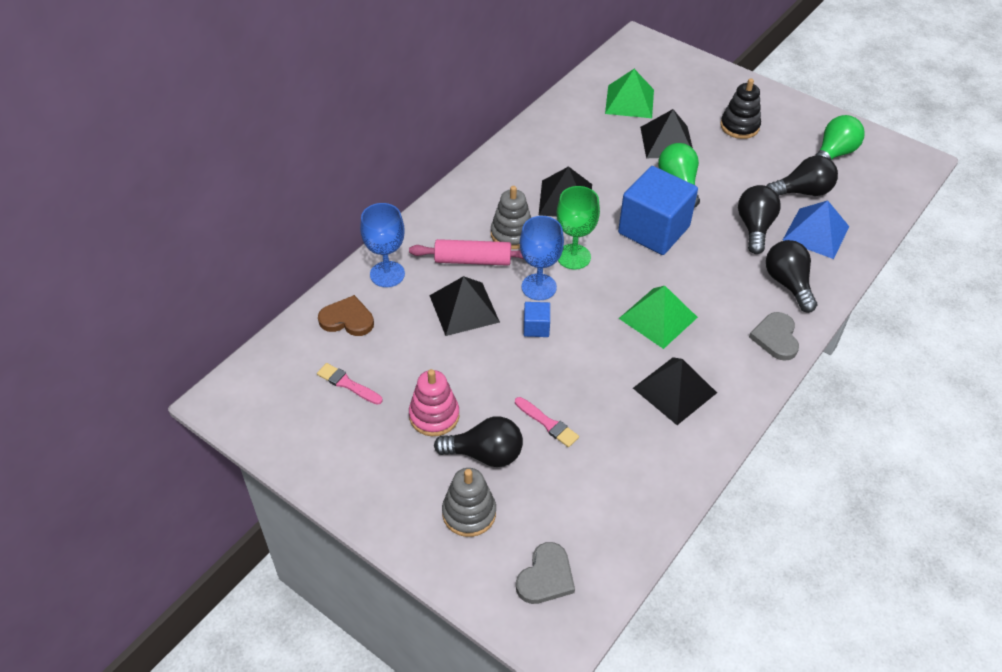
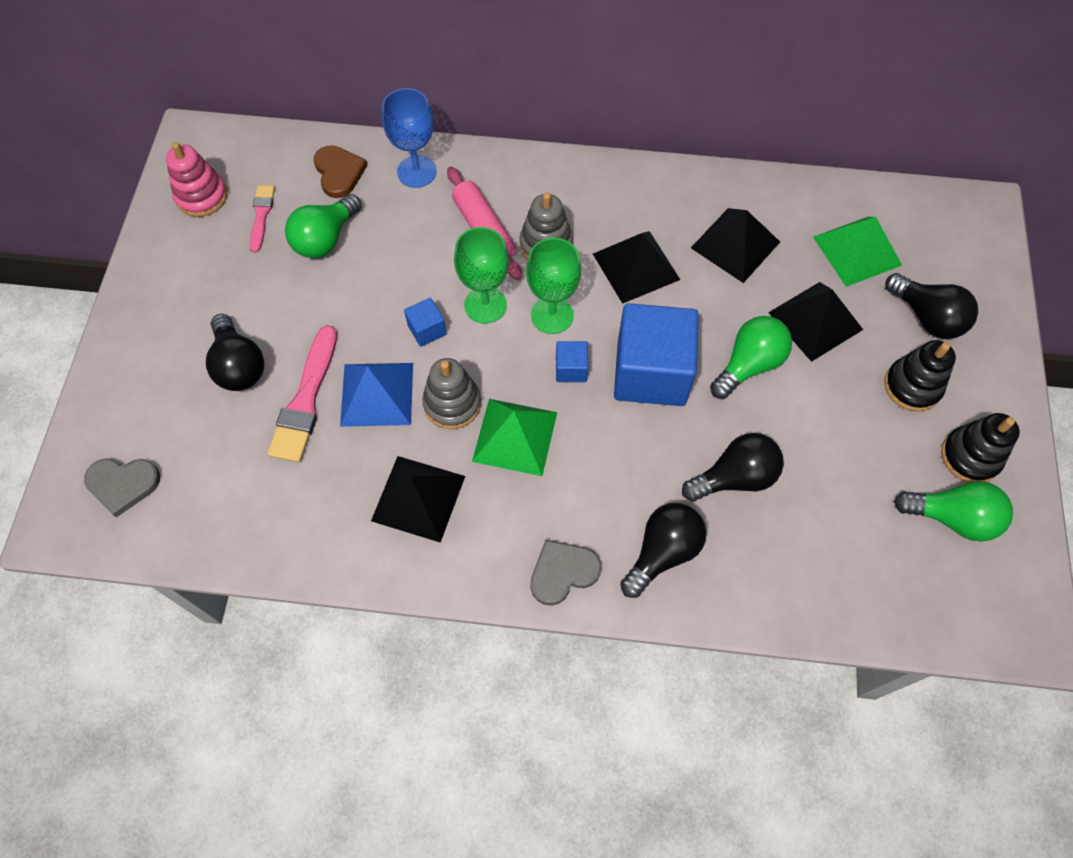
camera: 60 degrees right, 15 degrees up
(405, 353) = (325, 238): none -> green light bulb
(434, 416) = (262, 301): pink stacking toy -> pink stacking toy (202, 196)
(464, 308) = (412, 256): black pyramid -> black pyramid (735, 244)
(469, 513) = (164, 386): grey stacking toy -> grey stacking toy (452, 403)
(539, 287) = (485, 305): blue goblet -> green goblet
(548, 423) = (305, 400): pink brush -> pink brush, size x1.73
(624, 266) = (571, 369): none -> blue cube
(799, 128) = (970, 456): none -> black stacking toy
(802, 192) = (844, 507): black light bulb -> black light bulb (927, 317)
(816, 233) = (777, 551): blue pyramid -> blue pyramid (377, 394)

